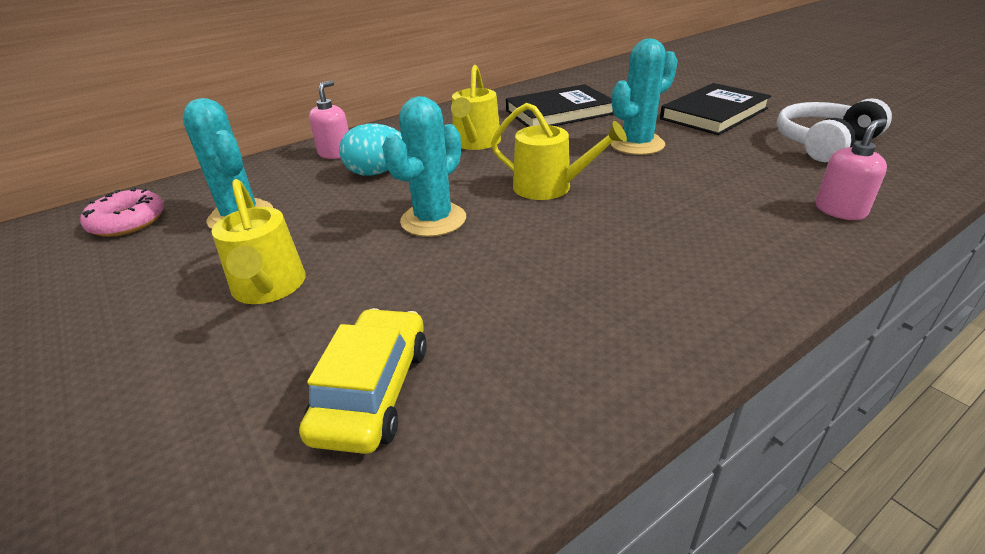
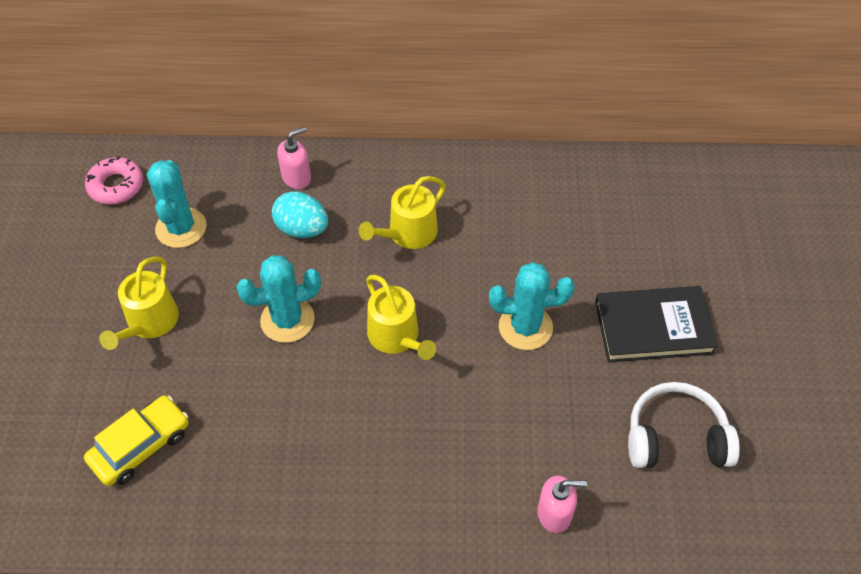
camera: 35 degrees right, 20 degrees up
(559, 112) = (525, 228): black book -> none

